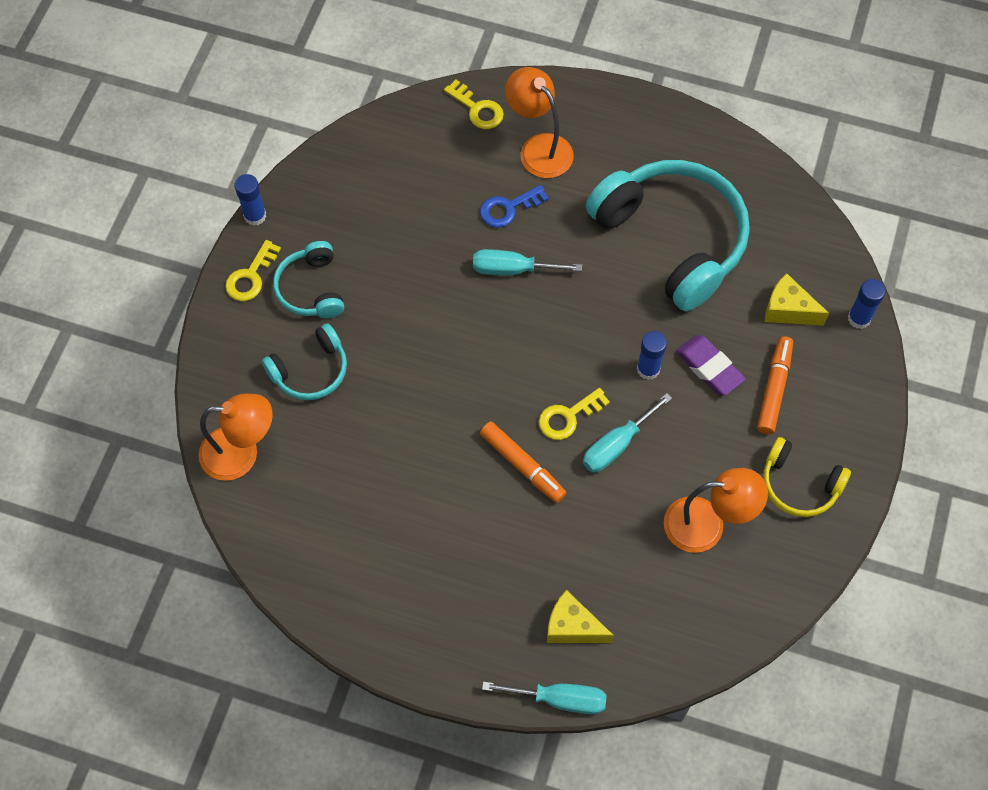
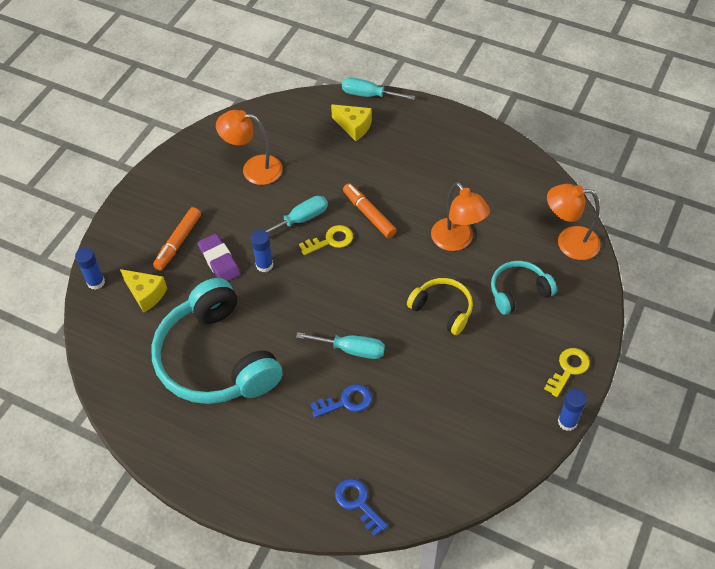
camera: 170 degrees left, 10 degrees down
(311, 289) = (517, 353): turquoise headphones -> none
(477, 109) = (358, 503): yellow key -> blue key
(539, 148) = (308, 455): orange lamp -> orange lamp (457, 241)
(799, 484) = (184, 184): yellow headphones -> yellow headphones (442, 309)

